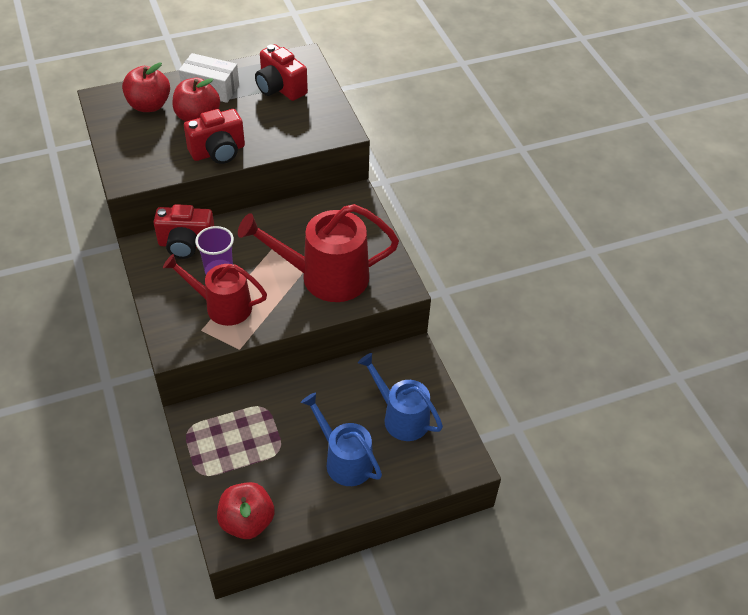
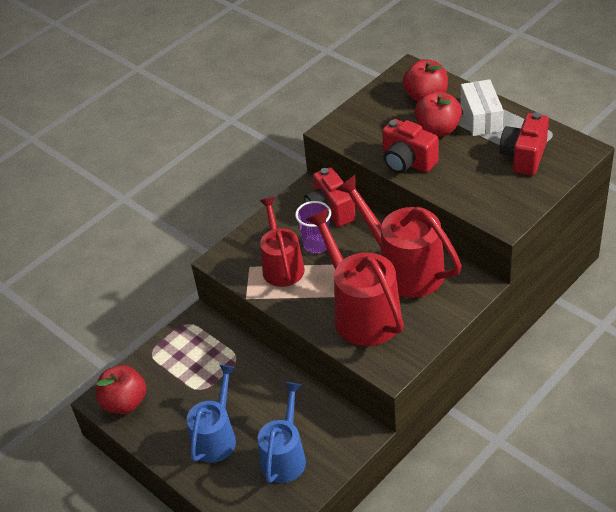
camera: 70 degrees right, 5 degrees down
(299, 229) = (404, 268): none -> red watering can

